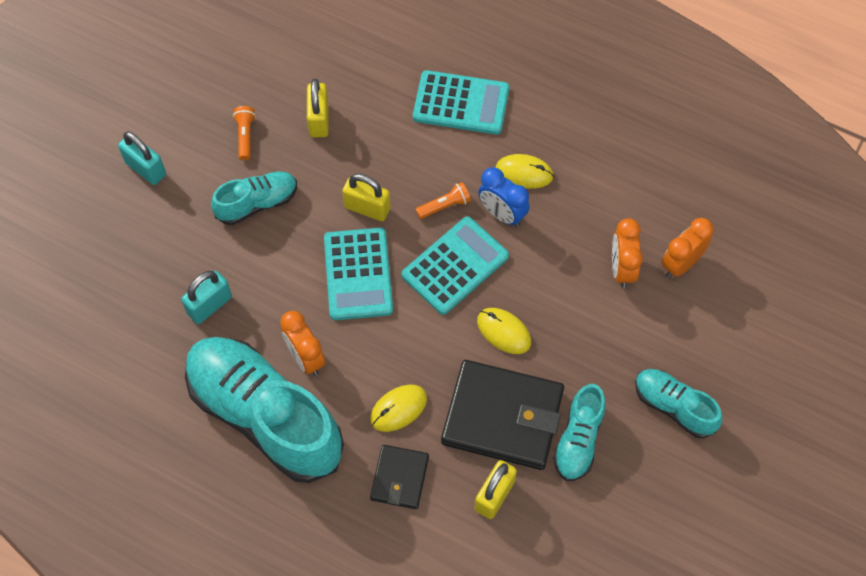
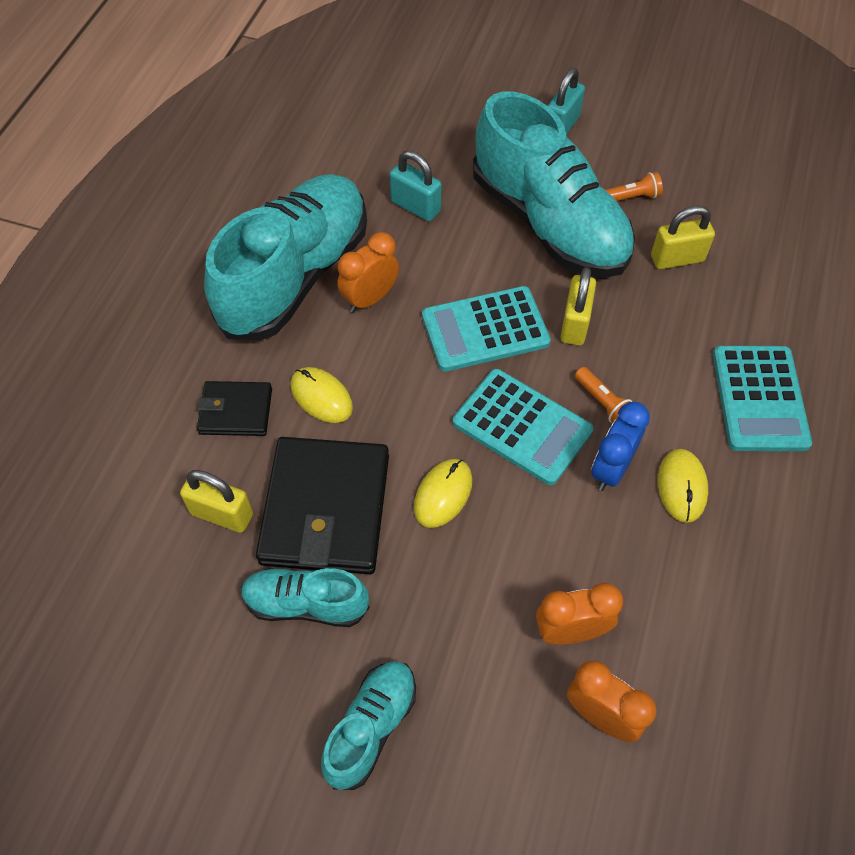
camera: 80 degrees right, 5 degrees down
(257, 203) = (549, 223): turquoise shoe -> turquoise shoe, size x2.03

